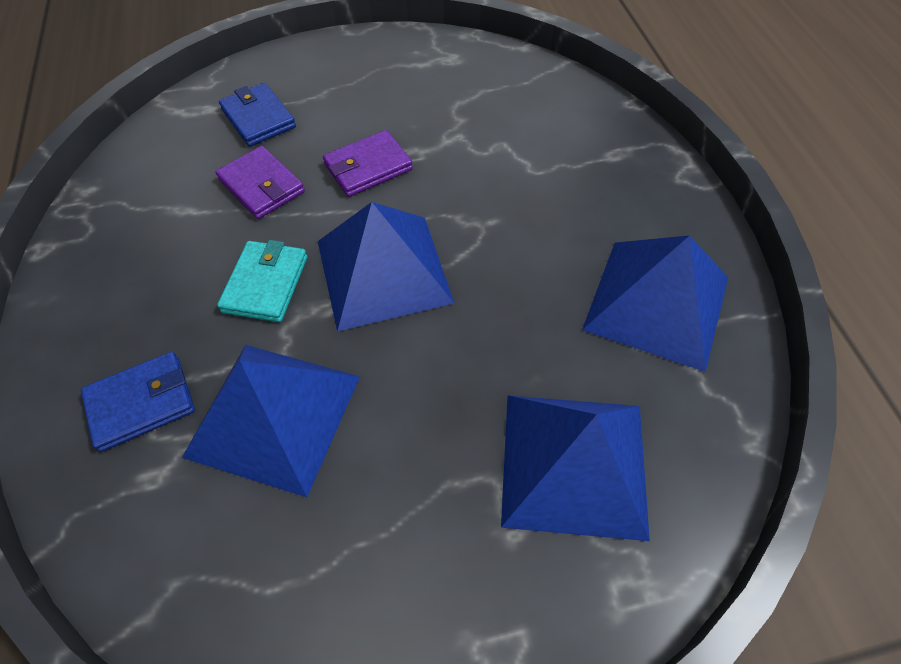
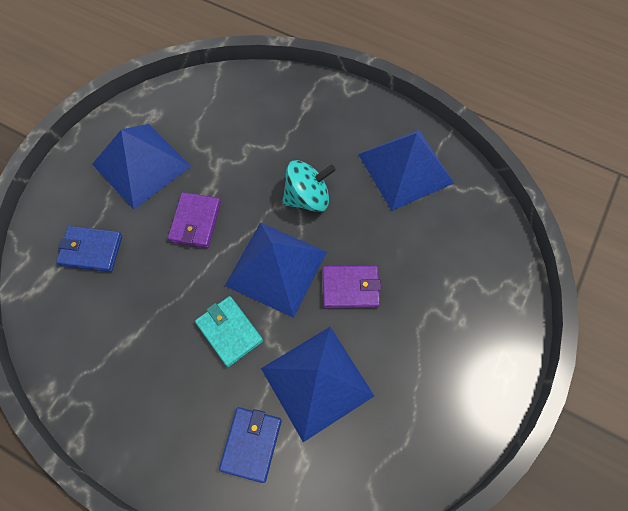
camera: 50 degrees left, 10 degrees up
(261, 186) = (152, 286): purple wallet -> purple wallet (350, 288)
(502, 236) = (307, 197): none -> turquoise spinning top
(574, 463) = (451, 271): blue pyramid -> blue pyramid (141, 165)

